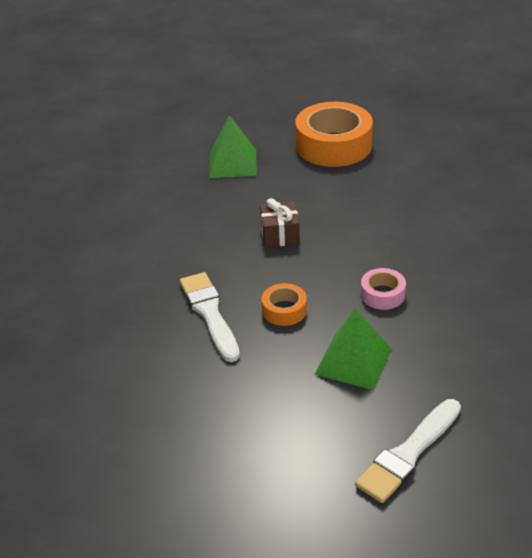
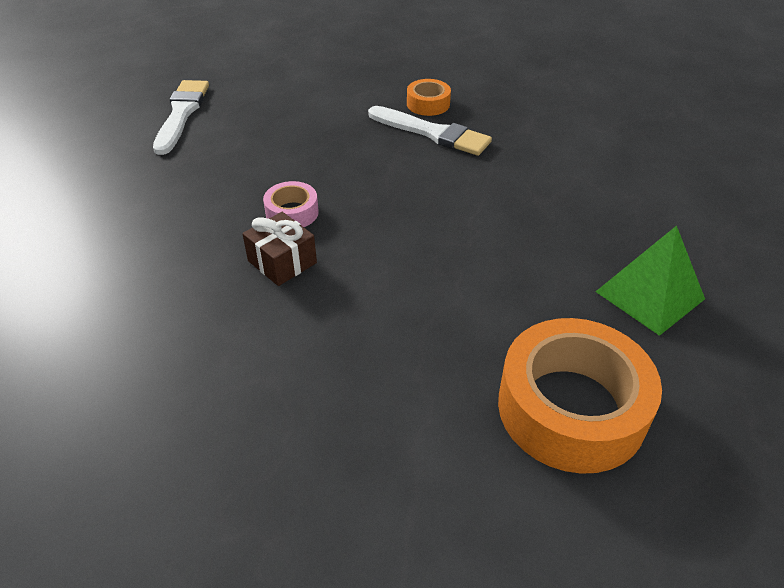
camera: 140 degrees right, 5 degrees up
(280, 235) = (464, 227): brown gift -> brown gift (282, 262)
(284, 310) = (372, 161): orange tape -> orange tape (428, 104)
(353, 361) = (271, 149): green pyramid -> none

